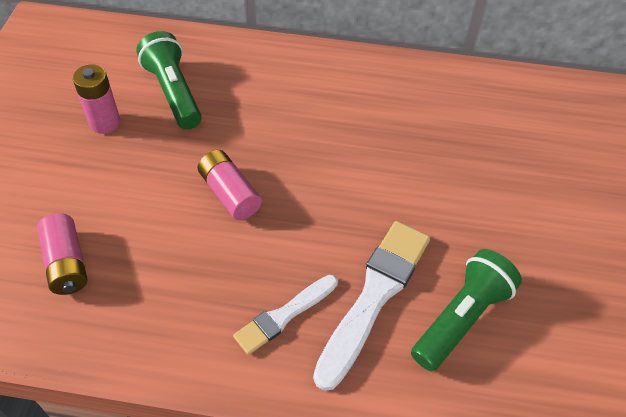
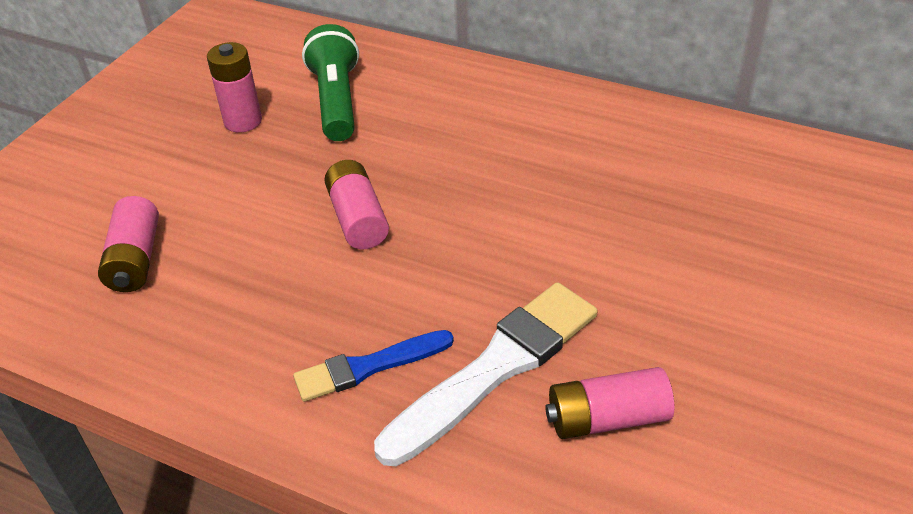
camera: 20 degrees right, 10 degrees down
(284, 315) = (368, 367): white brush -> blue brush
(461, 318) = (607, 418): green flashlight -> pink battery

